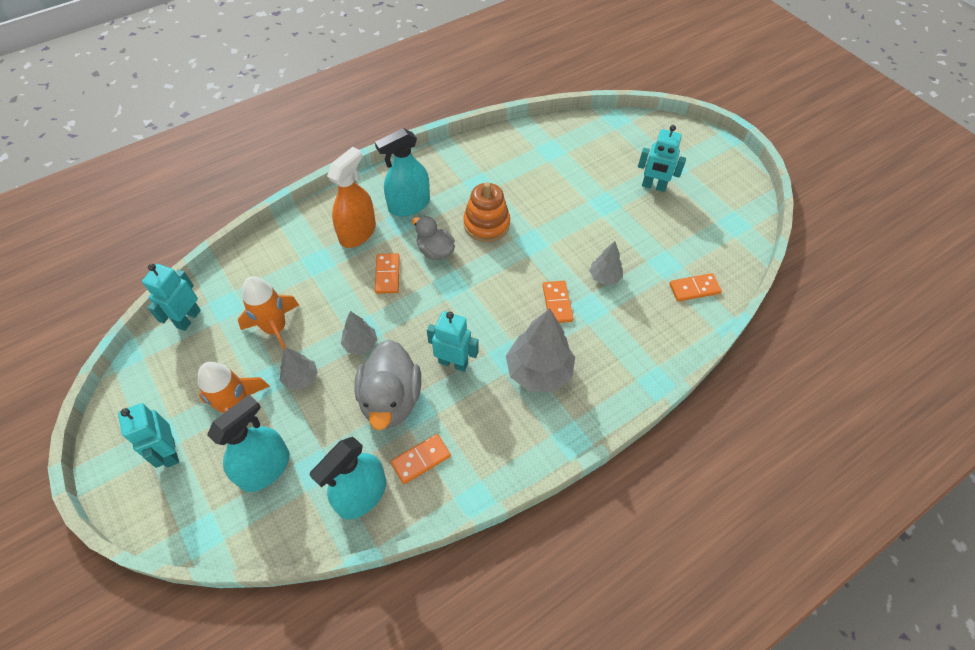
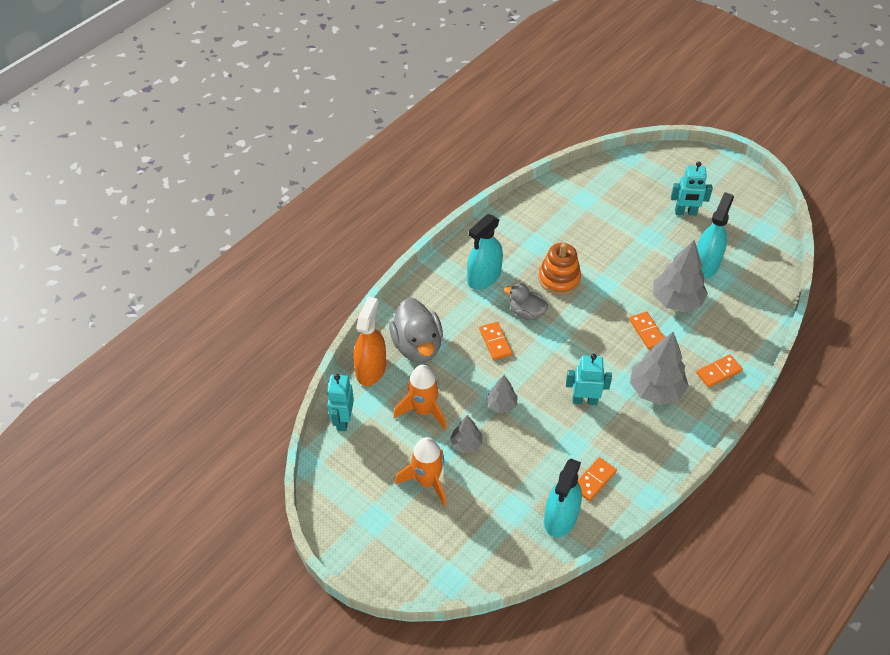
camera: 15 degrees left, 5 degrees down
(170, 452) = (389, 528): turquoise robot -> none
(265, 468) = (474, 519): turquoise spray bottle -> turquoise spray bottle (705, 264)
(357, 233) = (451, 312): orange spray bottle -> orange spray bottle (371, 369)
(391, 399) = (548, 441): grey duck -> grey duck (417, 346)
(604, 277) = (676, 301): grey tree -> grey tree, size x1.85
(694, 289) = (751, 293): orange domino -> orange domino (718, 372)

